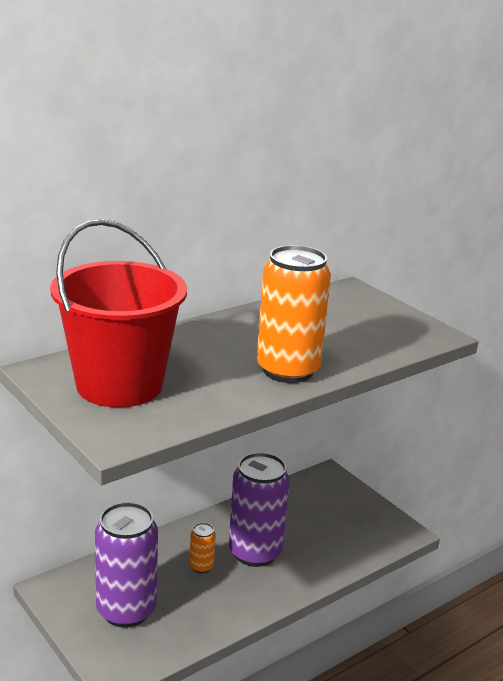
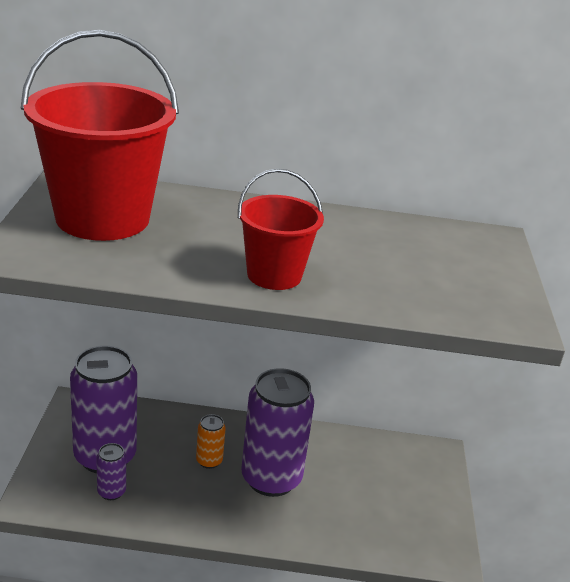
camera: 40 degrees right, 5 degrees up
(165, 630) = (111, 492): none -> purple can
(287, 370) = (274, 275): orange can -> red bucket

